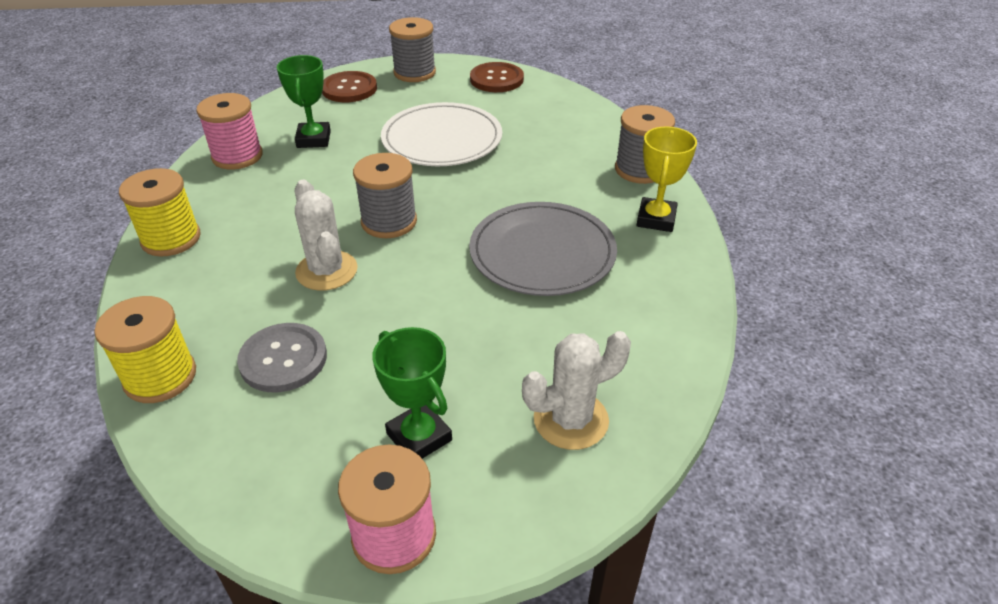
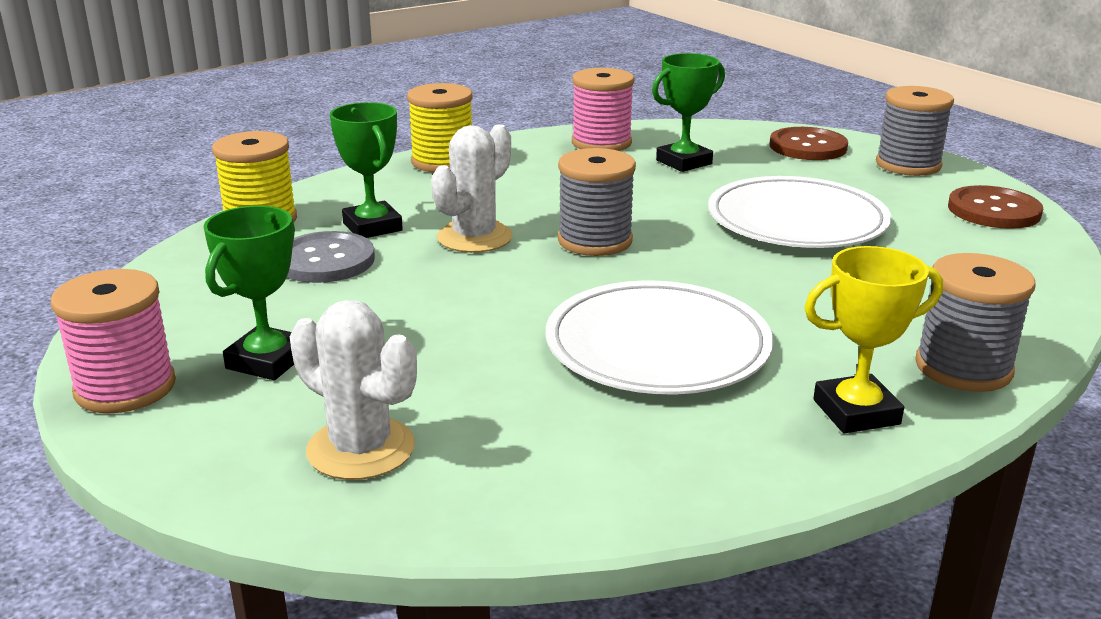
camera: 60 degrees right, 15 degrees down
(250, 315) = (372, 227): none -> green trophy
(542, 253) = (657, 345): grey plate -> white plate

